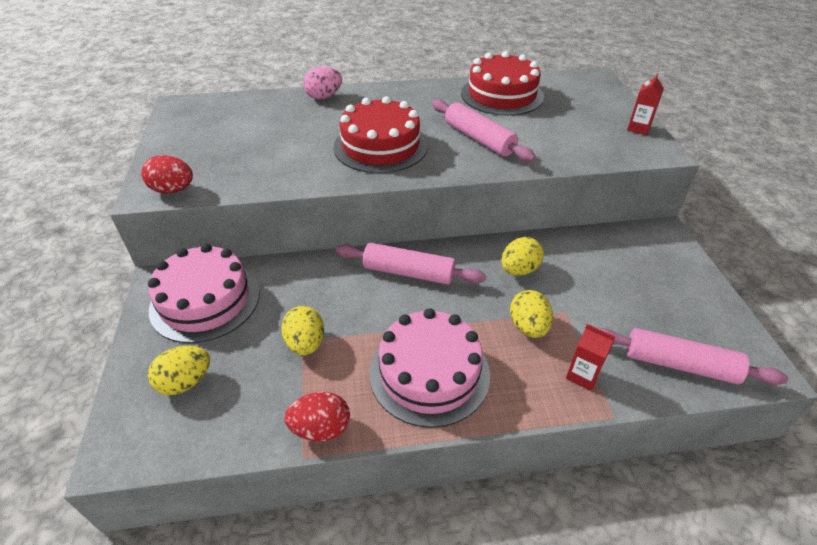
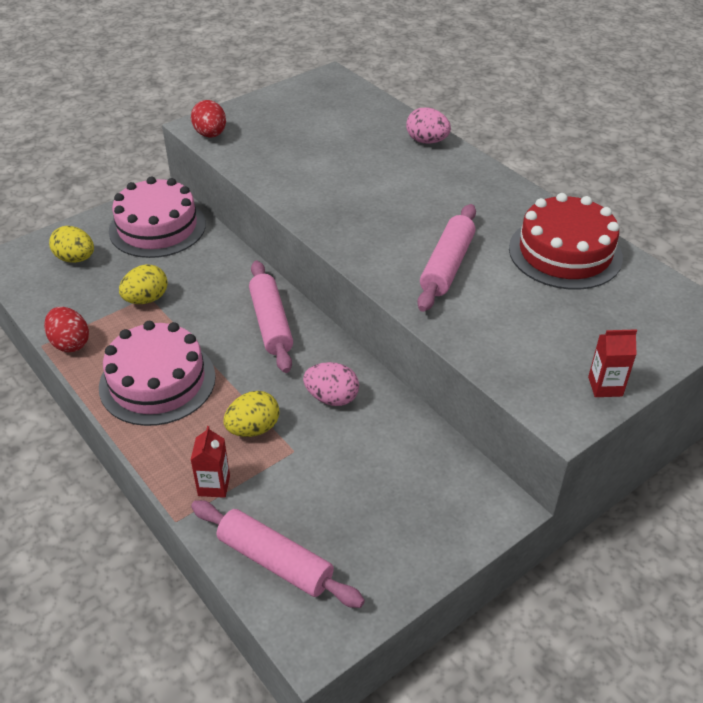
camera: 60 degrees right, 0 degrees up
(380, 146) = (371, 208): red cake -> none
(519, 270) = (332, 398): yellow egg -> pink egg
(680, 364) = (275, 561): pink rolling pin -> pink rolling pin turned 45 degrees counterclockwise

